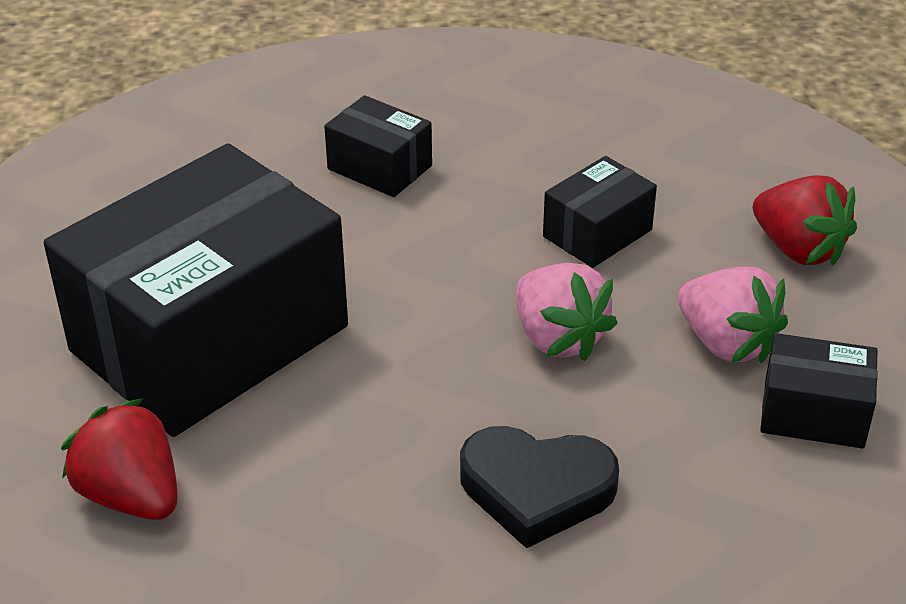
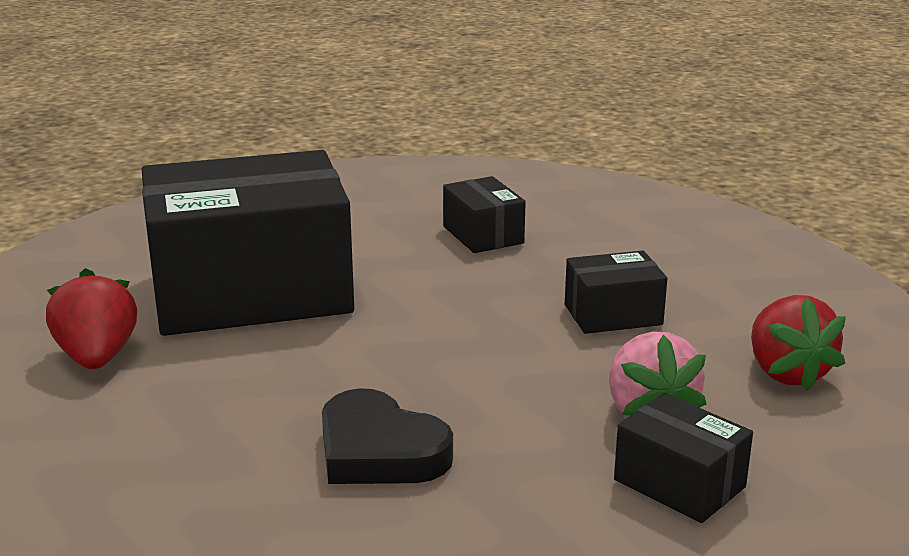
camera: 30 degrees right, 15 degrees down
(558, 338) = (506, 367): pink strawberry -> none

